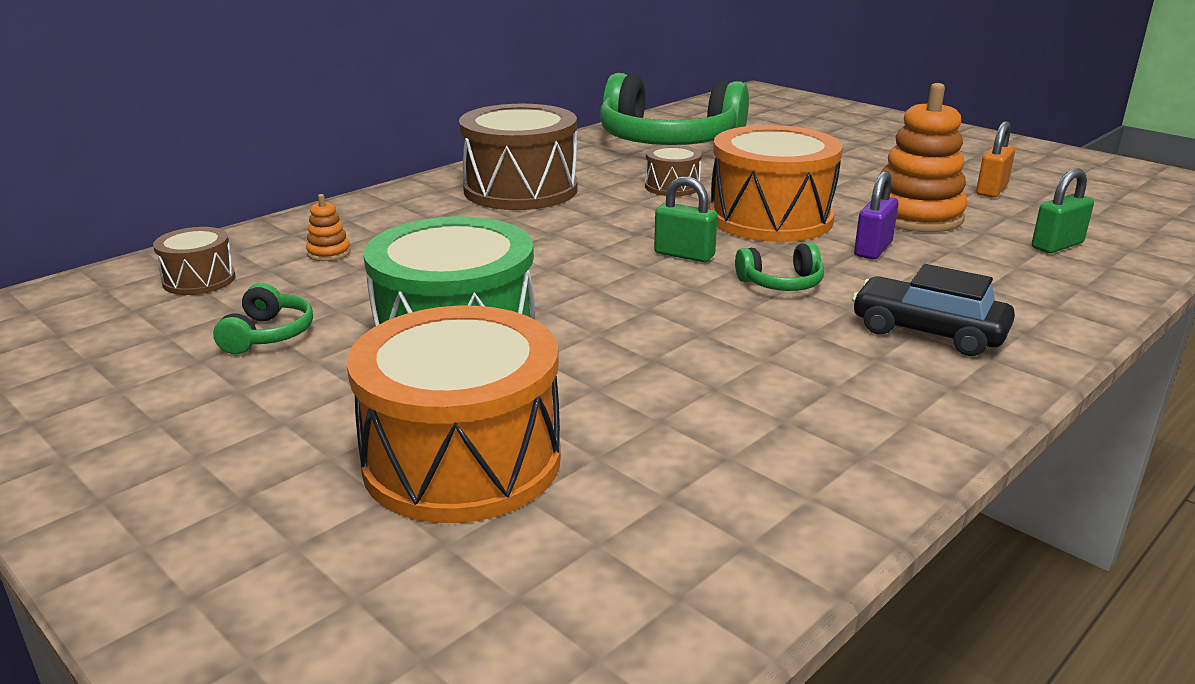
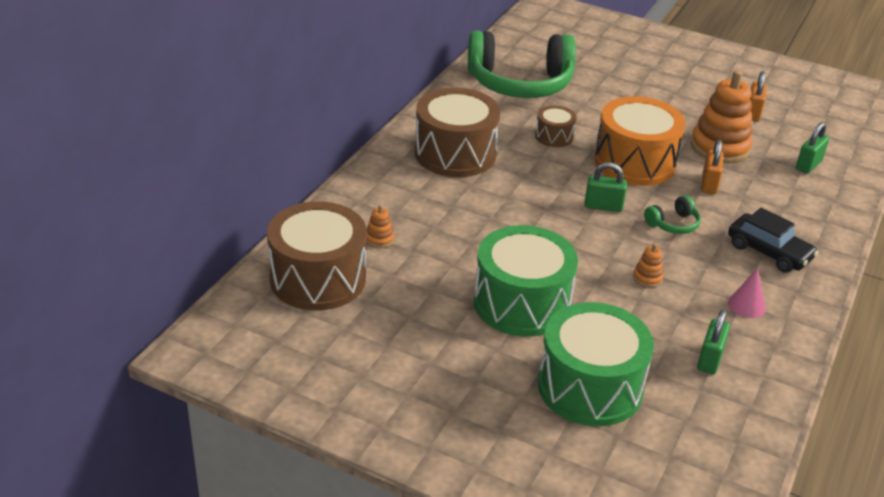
camera: 20 degrees left, 10 degrees up
(199, 280) = (318, 278): brown drum -> brown drum, size x2.06
(268, 335) = (408, 318): green headphones -> none
(462, 460) = (590, 387): orange drum -> green drum
(689, 337) = (647, 278): none -> orange stacking toy
(718, 456) = (710, 359): none -> green padlock
(842, 392) = (746, 305): none -> pink cone
(873, 249) = (709, 184): purple padlock -> orange padlock
(928, 332) = (769, 252): black car -> black car turned 150 degrees counterclockwise

